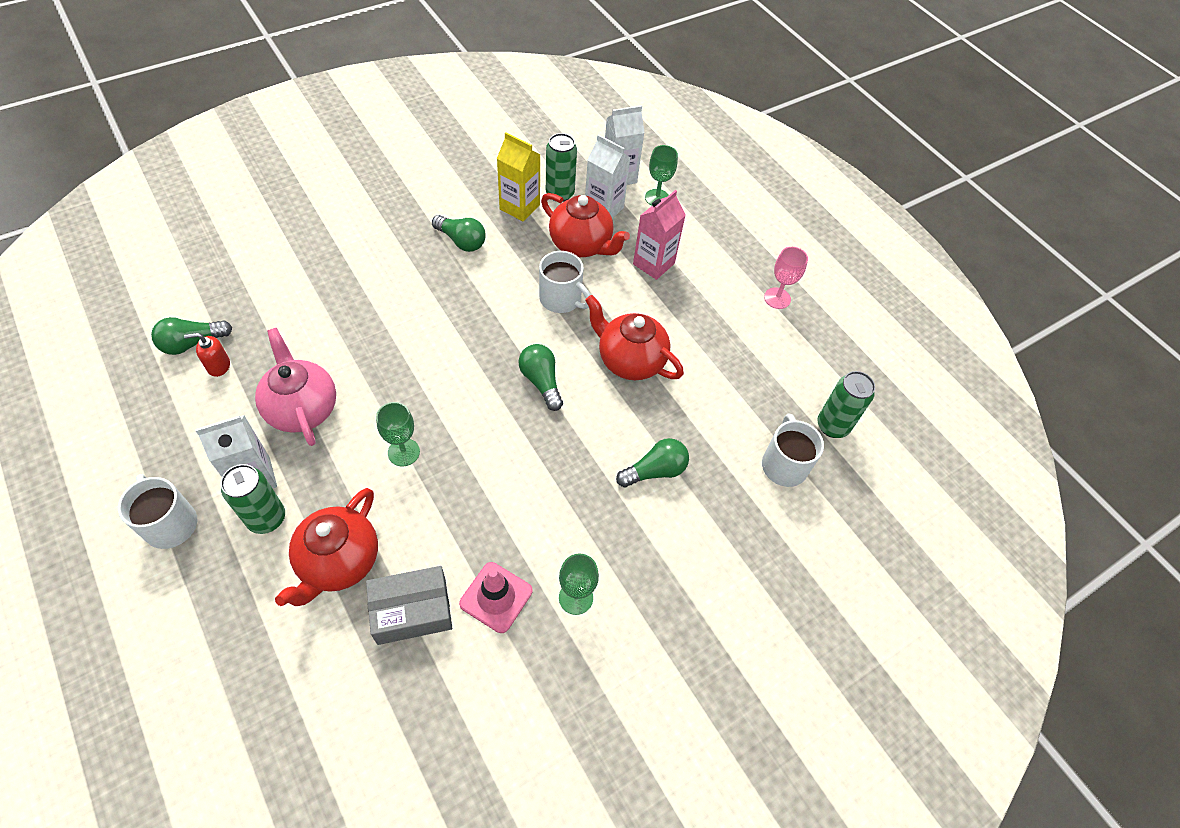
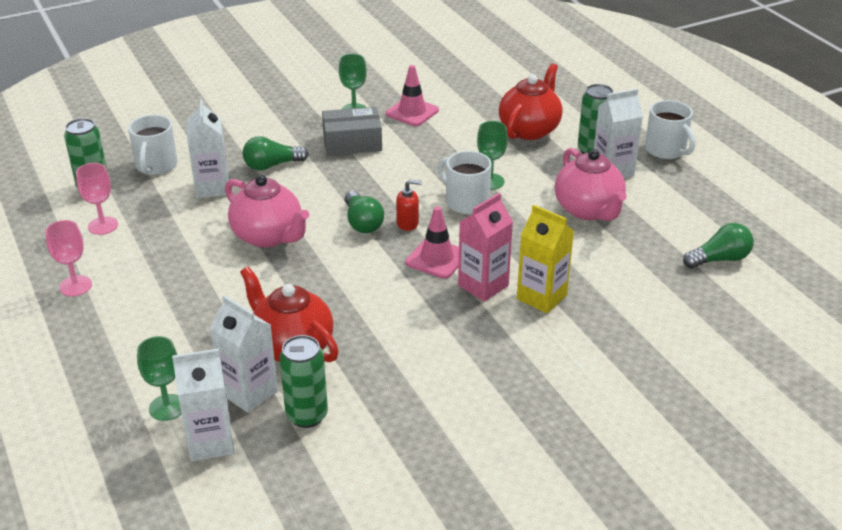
camera: 170 degrees left, 20 degrees down
(218, 366) = (682, 241): red soap dispenser -> red soap dispenser (408, 223)
(412, 611) = (472, 109): grey box -> grey box (352, 142)
(461, 241) = (446, 353): green light bulb -> none
(467, 337) = (436, 258): none -> pink traffic cone
(519, 207) = (367, 396): yellow carton -> yellow carton (541, 297)
(561, 299) = (329, 290): white mug -> white mug (466, 202)
(630, 360) = (268, 236): red teapot -> pink teapot
(653, 264) = (207, 324): pink carton -> pink carton (483, 285)
(708, 429) = (212, 188): none -> white carton
(792, 369) = (103, 226): none -> pink goblet

